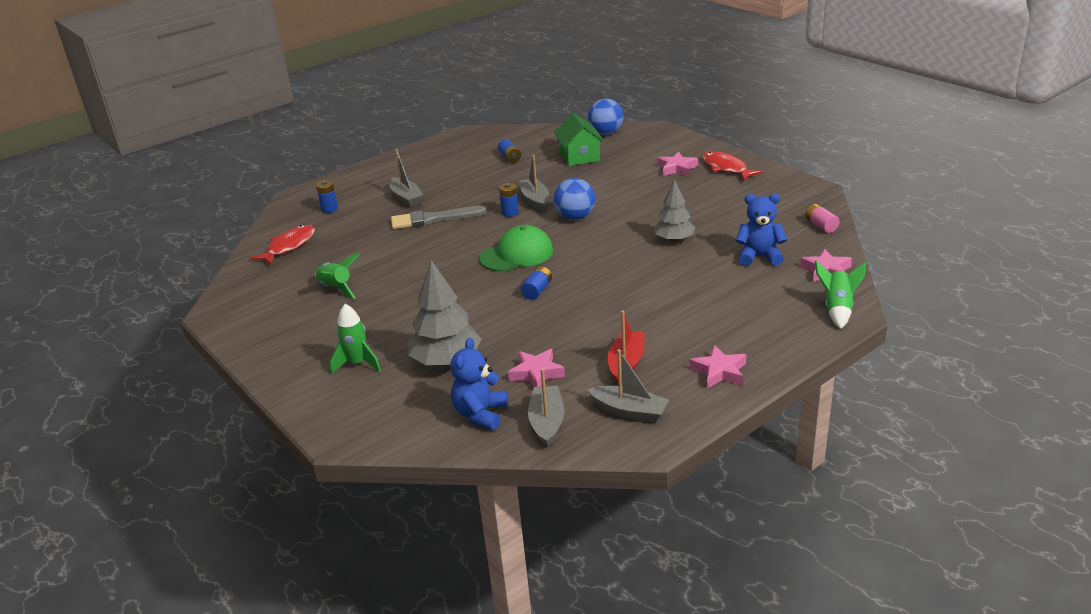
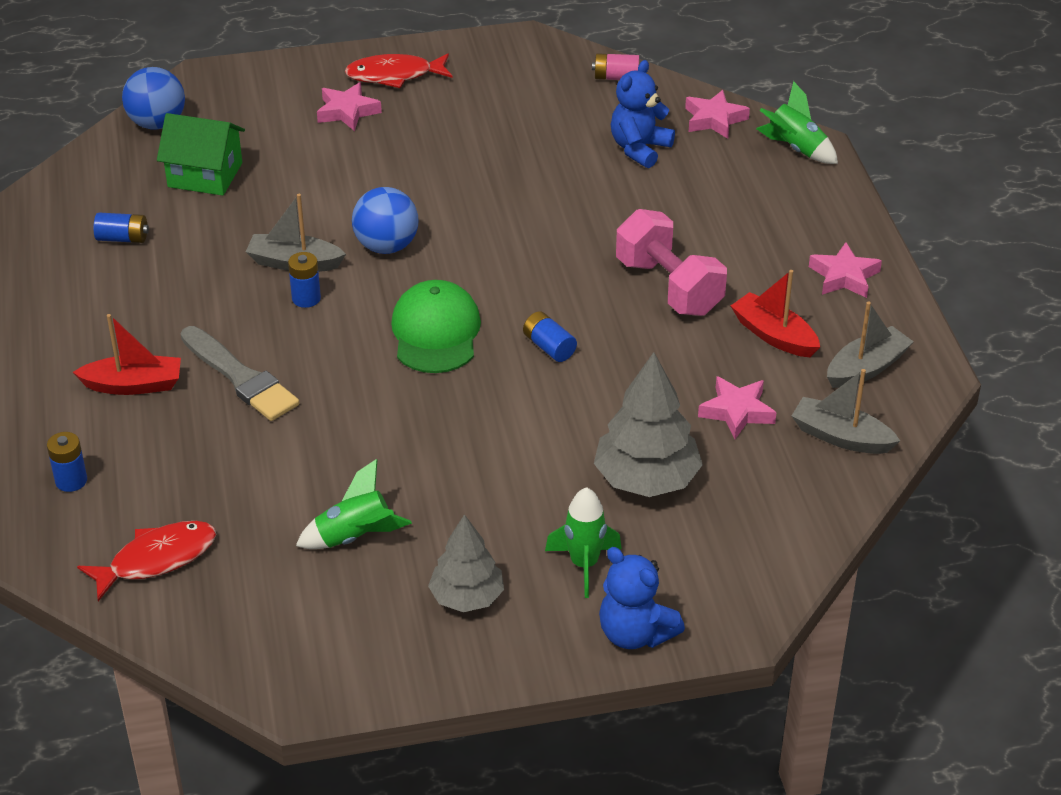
camera: 65 degrees left, 10 degrees up
(289, 246) = (156, 559): red fish -> red fish turned 90 degrees clockwise
(406, 198) = (134, 385): grey boat -> red boat
(433, 219) = (241, 378): grey brush -> grey brush turned 60 degrees counterclockwise
(480, 414) = (785, 485): blue teddy bear -> blue teddy bear (635, 633)
(634, 310) = (669, 287): none -> pink dumbbell
(674, 239) = (534, 191): grey tree -> grey tree (467, 597)

